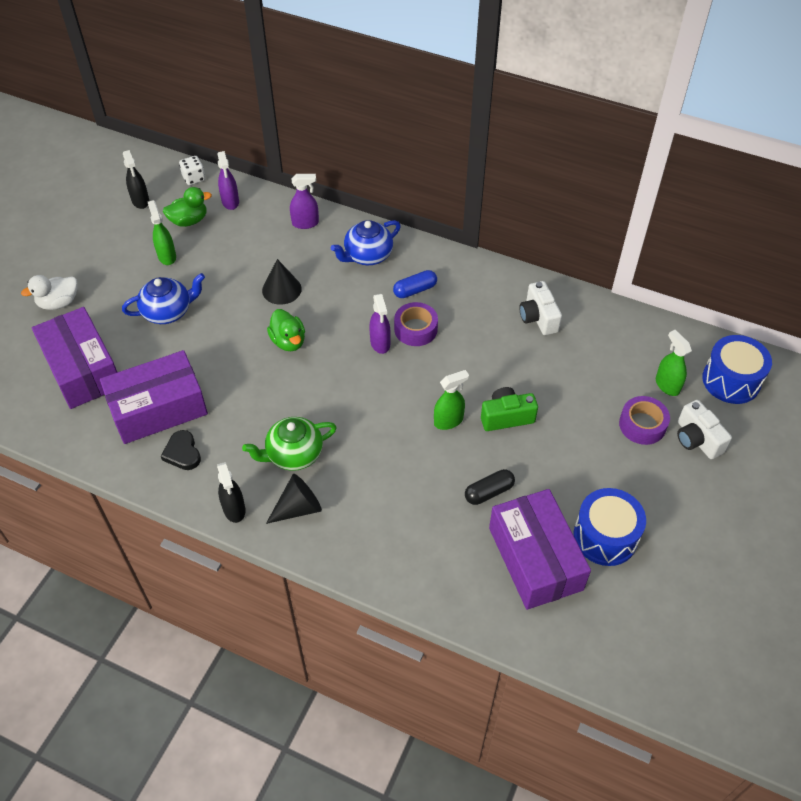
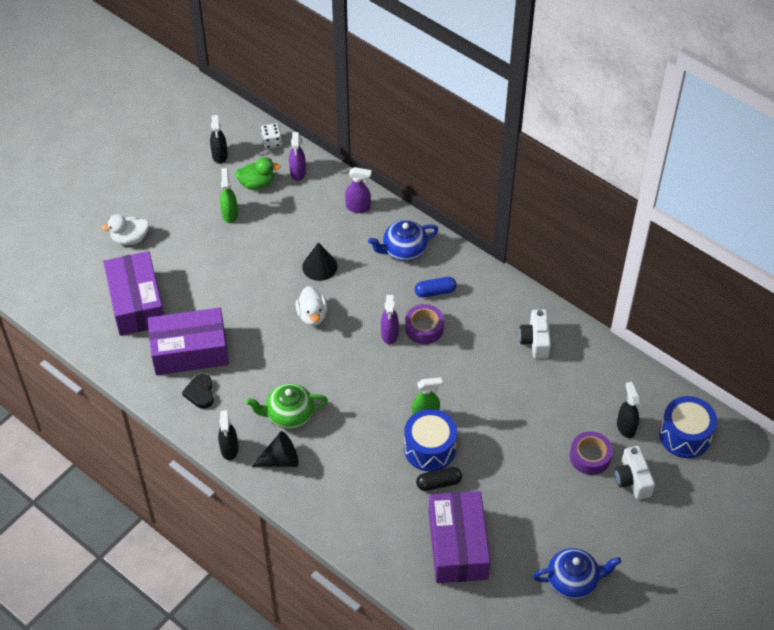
camera: 15 degrees right, 0 degrees up
(168, 312) = (218, 266): blue teapot -> blue teapot (573, 581)
(288, 341) = (312, 315): green duck -> white duck
(506, 417) = (475, 423): green camera -> none
(605, 536) = (521, 542): blue drum -> blue drum (429, 449)
(667, 385) = (626, 427): green spray bottle -> black spray bottle

